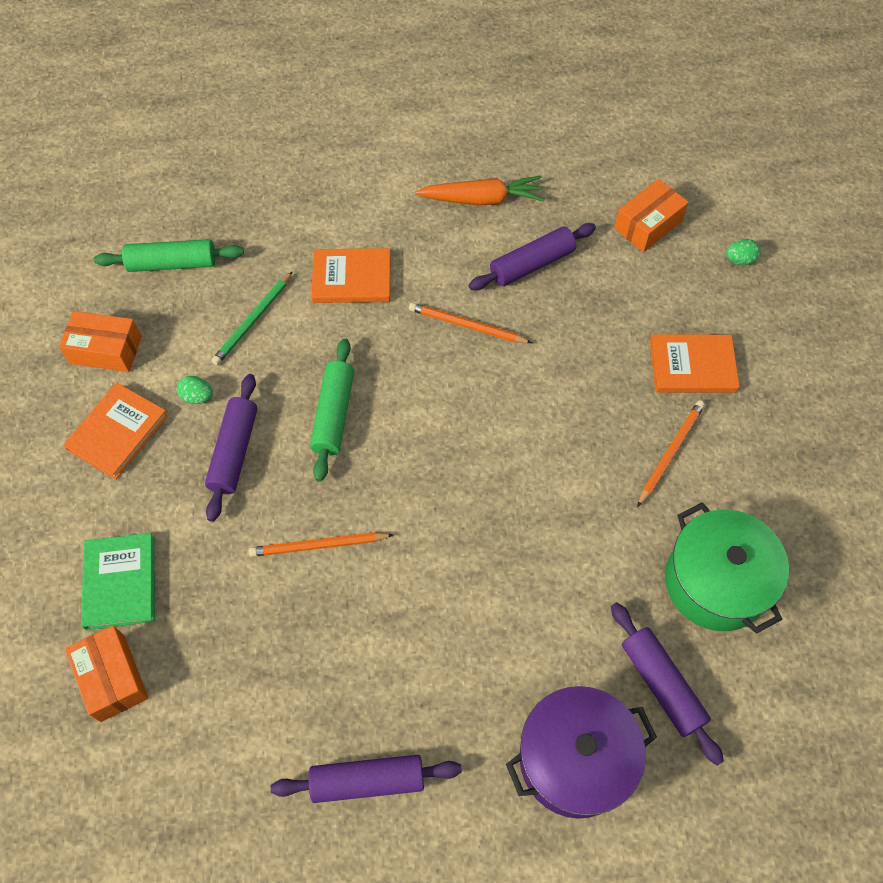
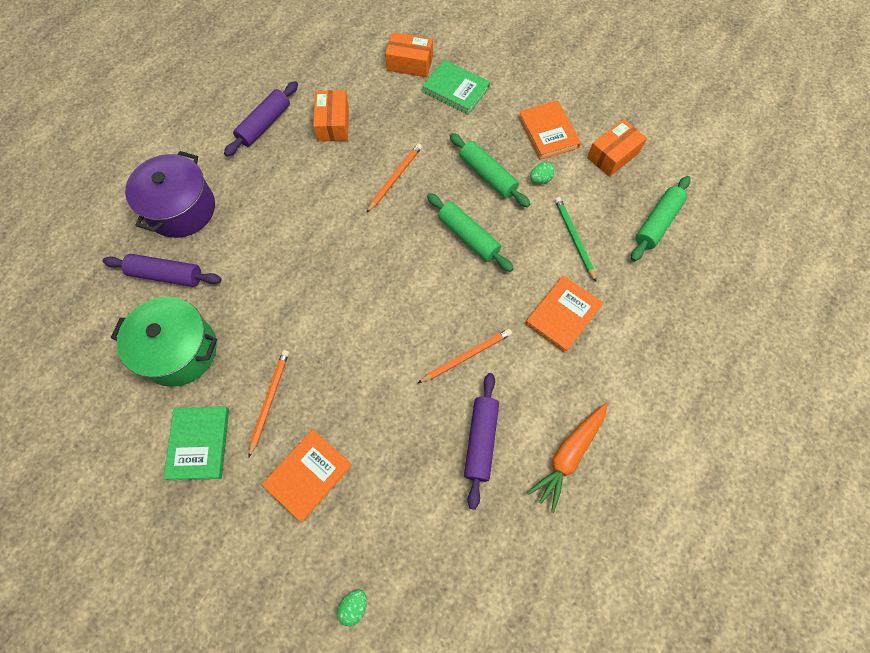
camera: 130 degrees right, 5 degrees up
(234, 451) = (487, 175): purple rolling pin -> green rolling pin
(648, 225) = (445, 564): orange box -> orange box (333, 123)
(670, 452) = (269, 400): orange pencil -> orange pencil turned 150 degrees counterclockwise
(765, 477) = (199, 443): none -> green book

